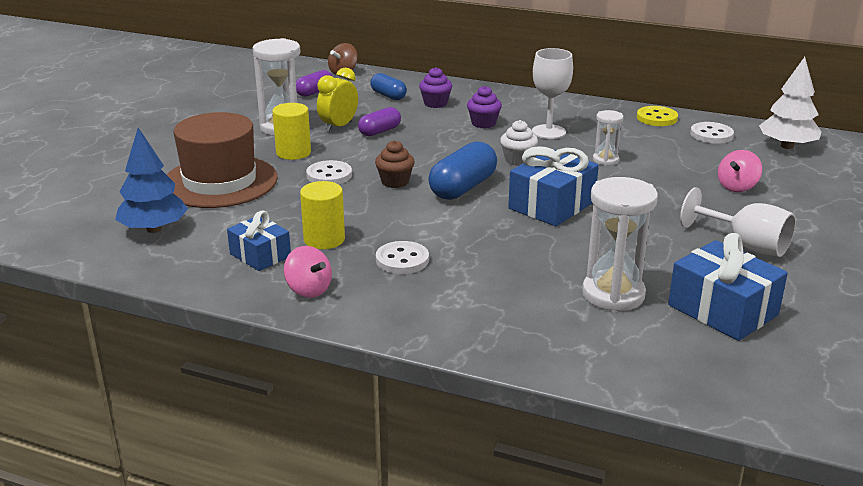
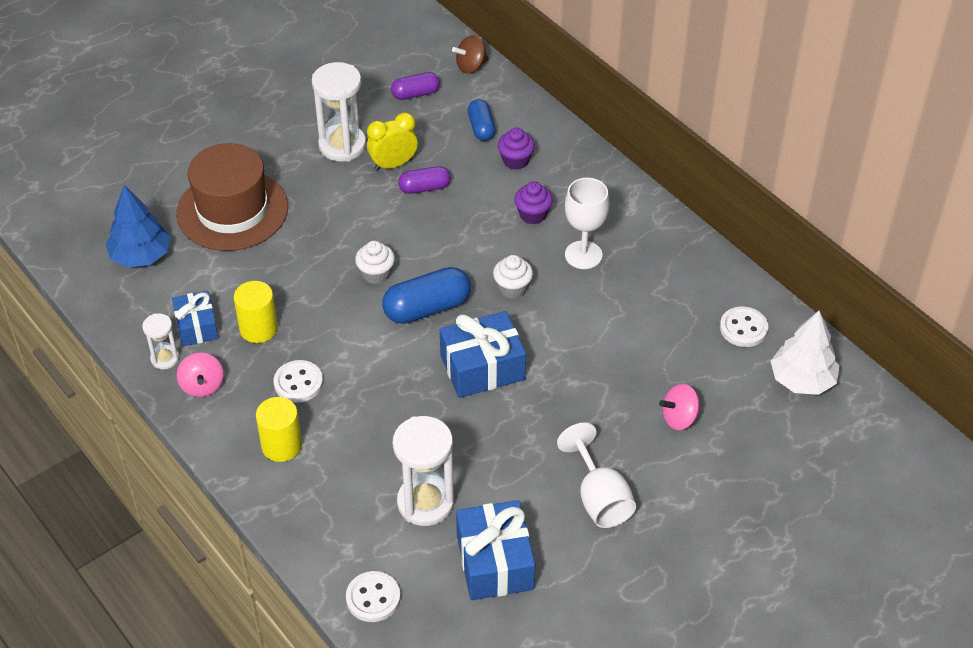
camera: 30 degrees right, 20 degrees up
(293, 152) = (323, 191): yellow cylinder -> yellow cylinder (281, 445)
(329, 175) = (328, 239): white button -> white button (373, 598)
(395, 182) = (376, 274): brown cupcake -> white cupcake
(605, 160) = (595, 323): white hourglass -> white hourglass (165, 358)
(656, 118) = (716, 277): yellow button -> none

